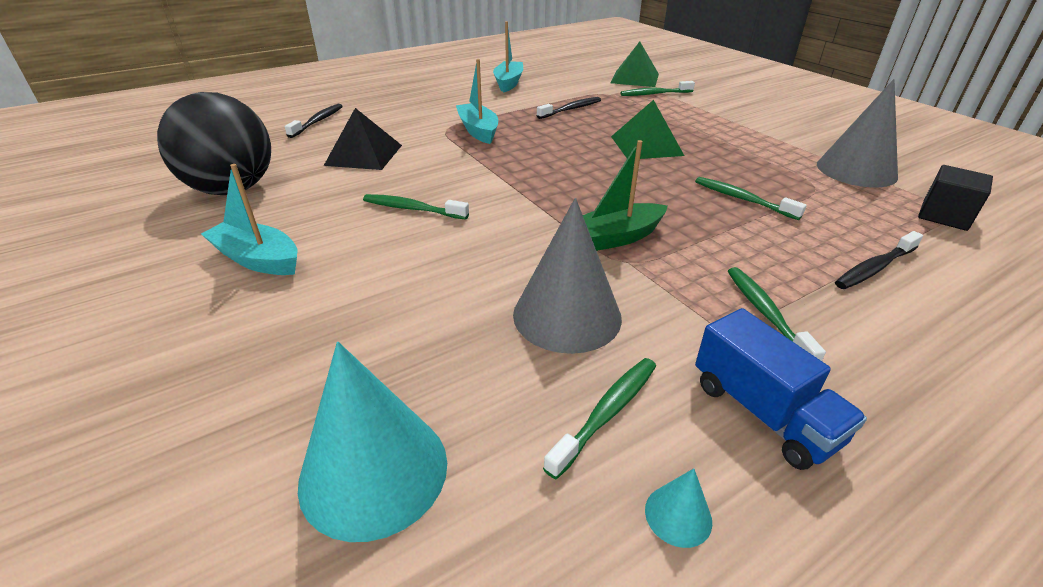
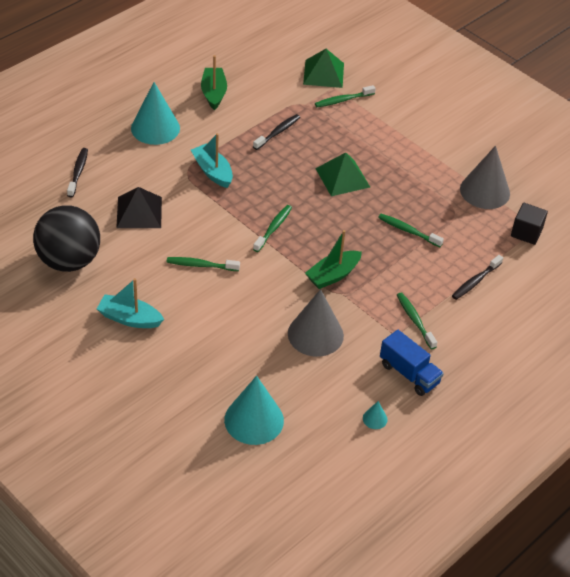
camera: 15 degrees left, 10 degrees up
(430, 99) = (155, 128): none -> turquoise cone
(508, 83) = (214, 93): turquoise boat -> green boat
(607, 413) = (343, 383): green toothbrush -> green toothbrush (273, 228)

